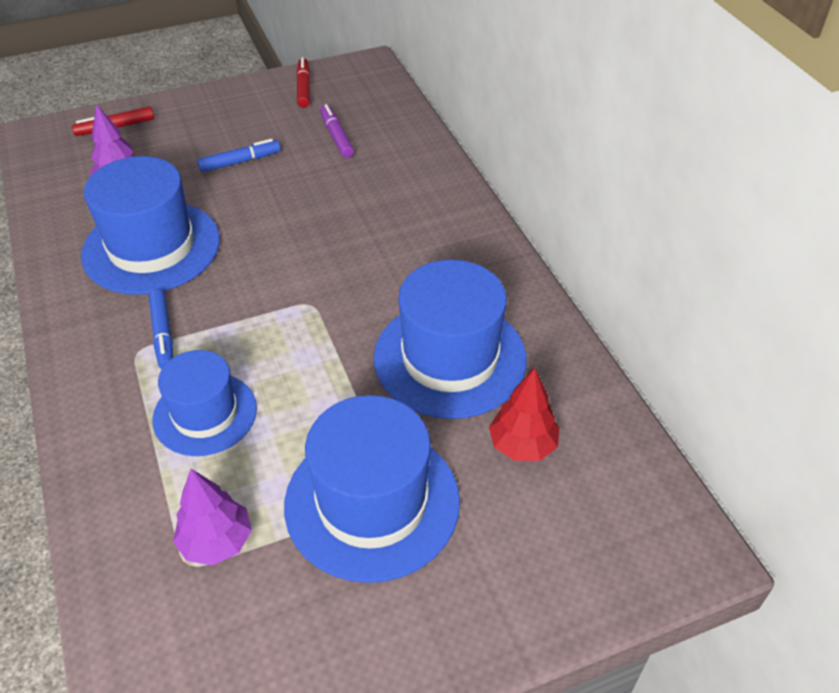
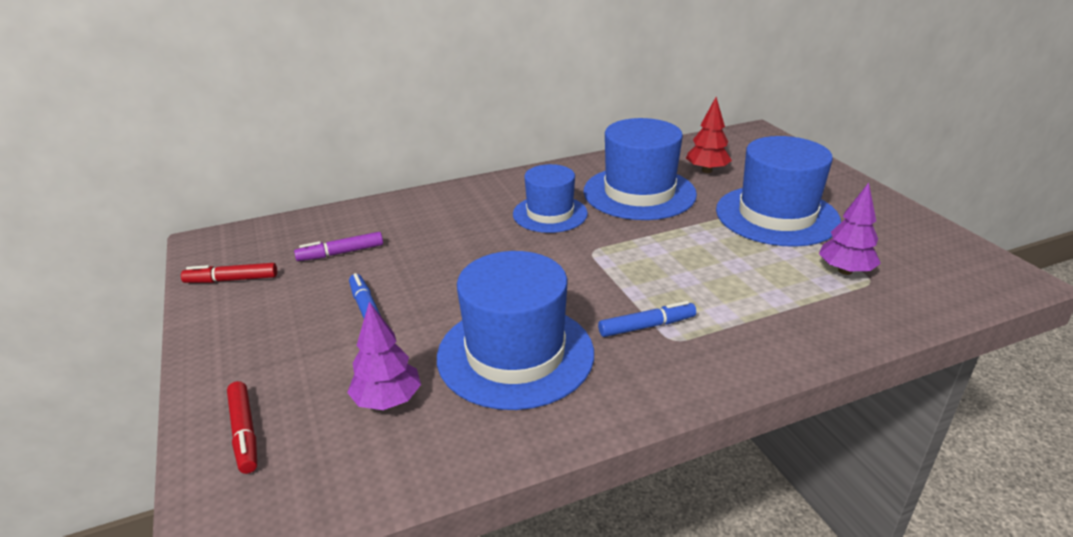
camera: 90 degrees left, 15 degrees down
(205, 414) = (732, 290): blue hat -> blue hat (550, 214)

